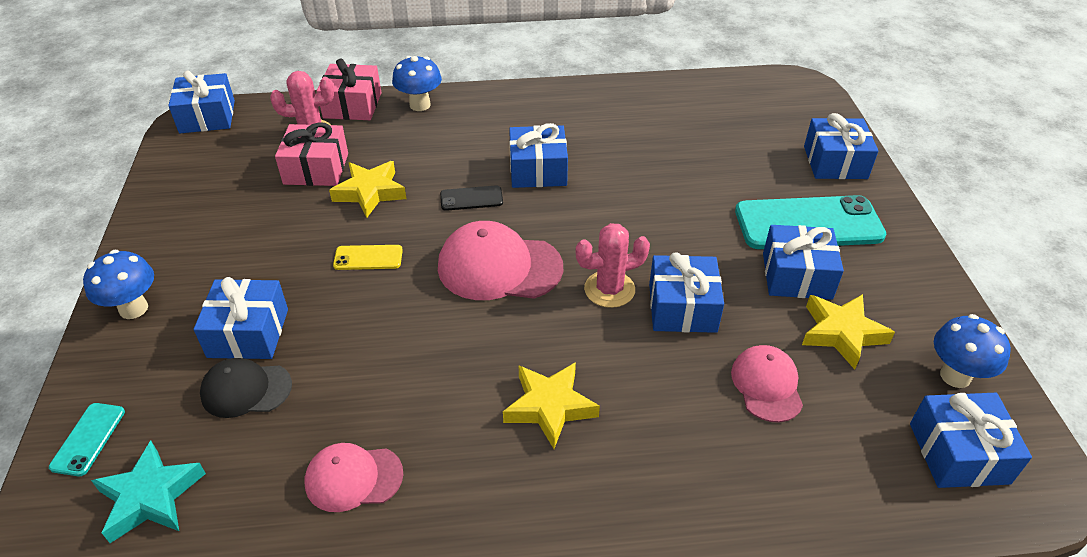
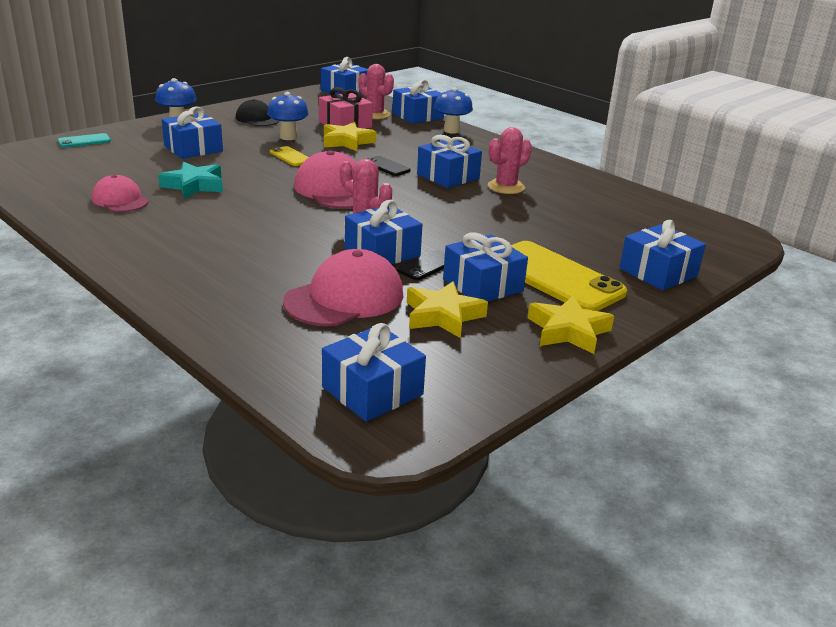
camera: 50 degrees right, 15 degrees down
(150, 497) = (62, 163): turquoise star -> turquoise star (194, 185)
(246, 390) = (153, 160): black cap -> black cap (257, 119)
(352, 105) = (418, 116): pink gift -> blue gift
(550, 407) = (233, 234): yellow star -> yellow star (568, 331)
(598, 148) = (506, 187): none -> pink cactus
(734, 291) = (427, 266): none -> black phone
(766, 385) = (345, 298): pink cap -> pink cap, size x1.63
(808, 223) = (555, 277): turquoise phone -> yellow phone
(955, 376) = (463, 375): blue mushroom -> blue mushroom (288, 137)

